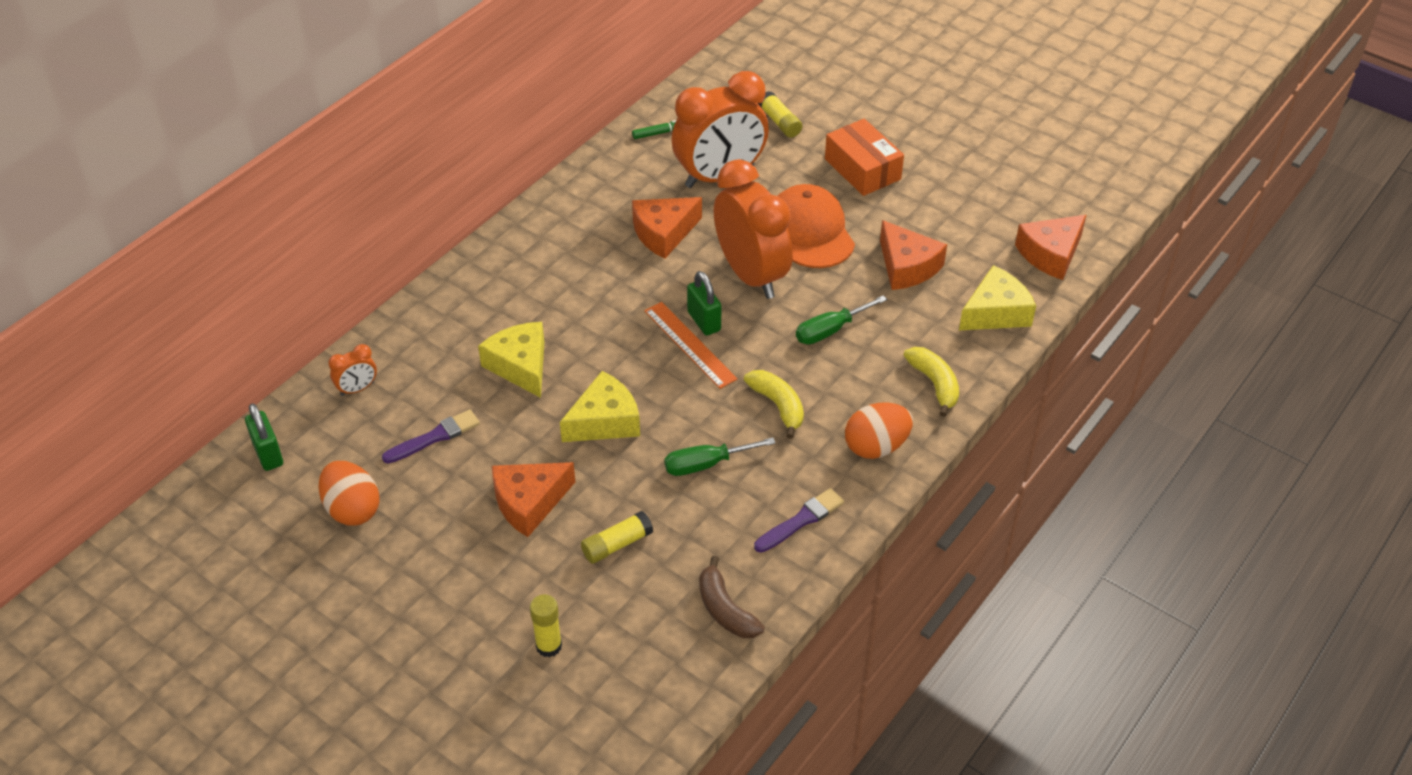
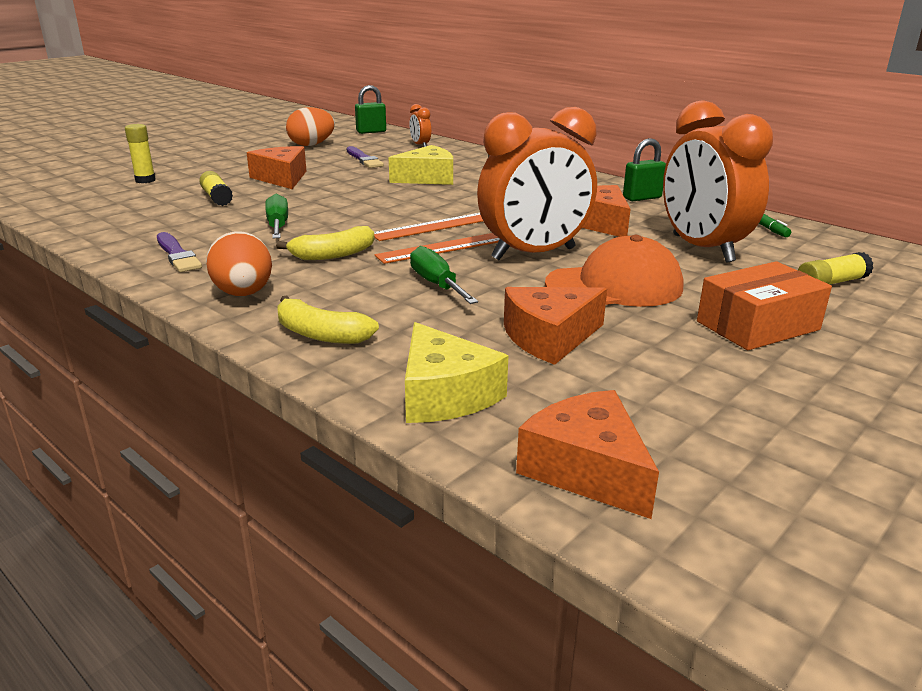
camera: 95 degrees right, 20 degrees down
(605, 421) = (352, 198): yellow cheese -> none
(704, 321) = (465, 232): green padlock -> green padlock (642, 198)
(725, 610) = (112, 225): brown banana -> none
(746, 333) = (444, 247): none -> orange ruler
(934, 384) = (321, 334): yellow banana -> yellow banana turned 45 degrees clockwise

